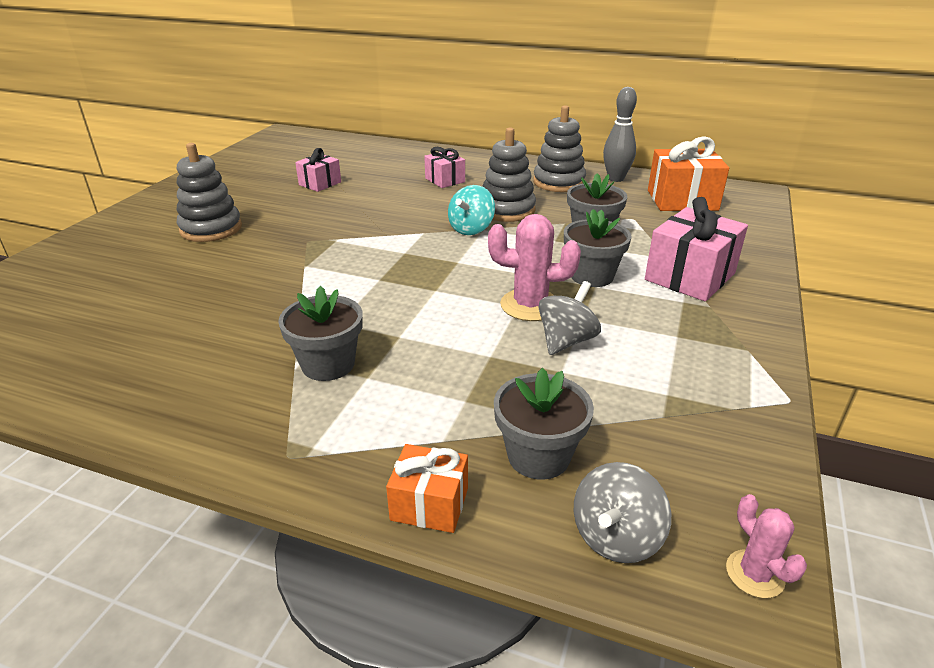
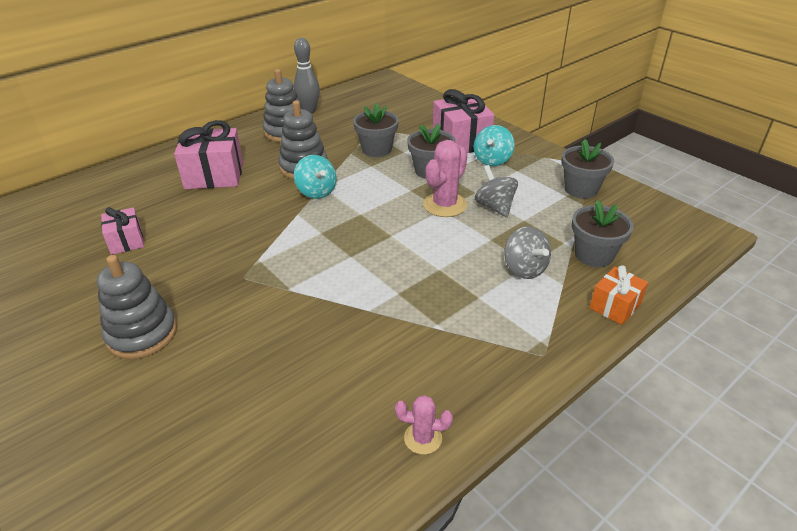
camera: 60 degrees left, 5 degrees up
(328, 364) = (450, 311): grey flower pot -> grey flower pot (581, 189)
(445, 180) = (214, 175): pink gift -> pink gift, size x1.74
(616, 537) = (662, 253): grey spinning top -> grey spinning top (524, 269)
(676, 310) = (492, 160): none -> turquoise spinning top
(682, 200) = (368, 104): orange gift -> none
(754, 574) = (696, 226): pink cactus -> pink cactus (423, 438)

